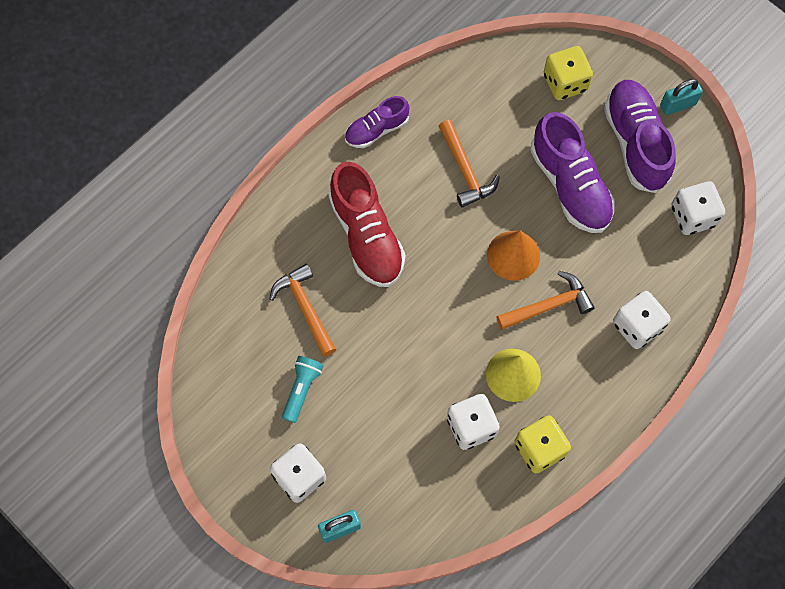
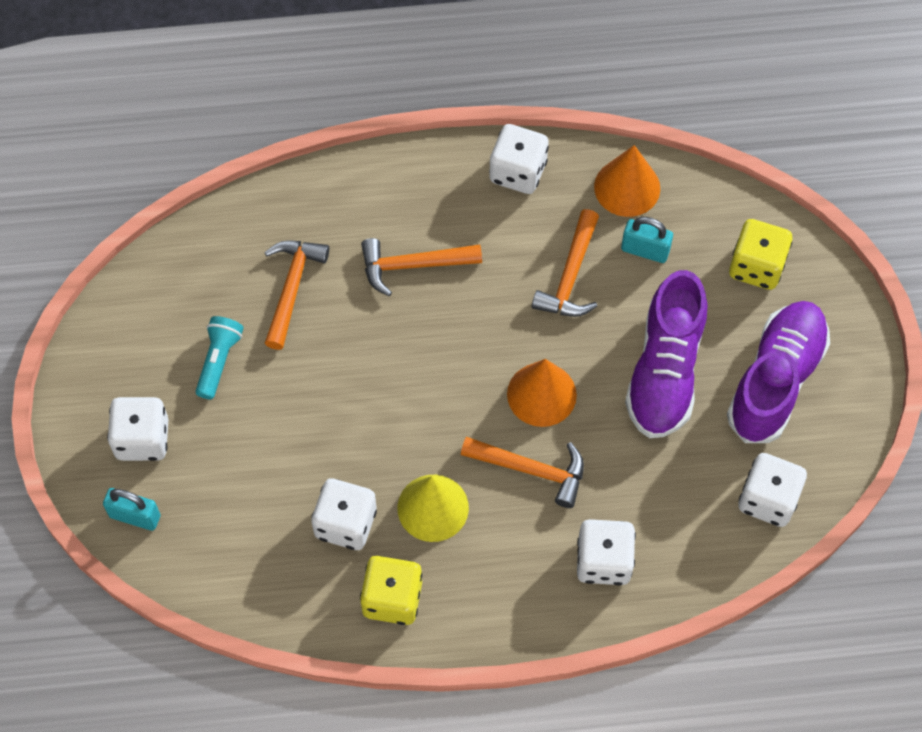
camera: 40 degrees right, 5 degrees down
(302, 389) = (219, 361): turquoise flashlight -> turquoise flashlight turned 45 degrees counterclockwise
(367, 236) = (413, 265): red shoe -> orange hammer
(376, 130) = (518, 172): purple shoe -> white dice
(449, 91) = (627, 187): none -> orange cone
(677, 105) = (858, 376): turquoise padlock -> turquoise padlock (645, 250)

